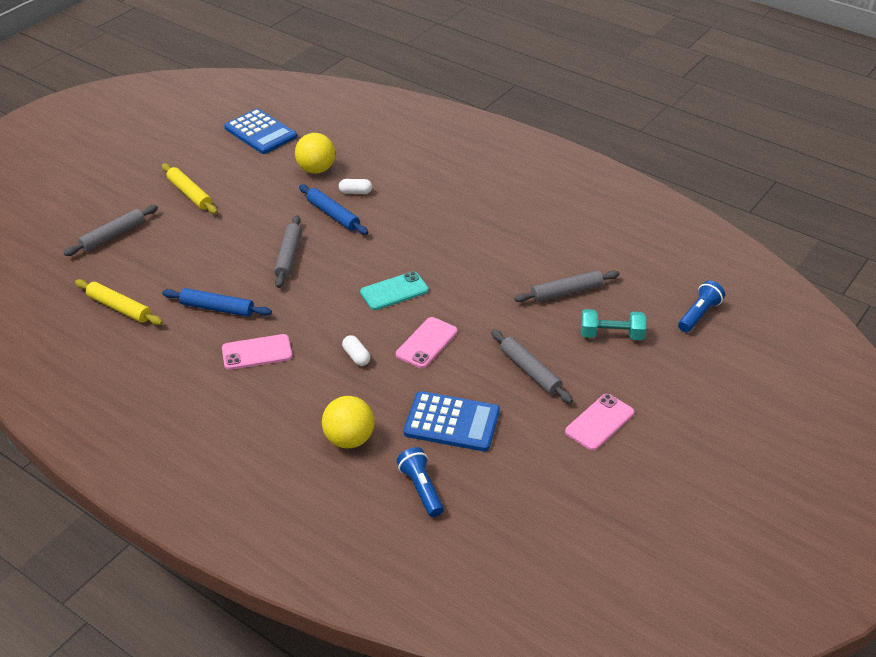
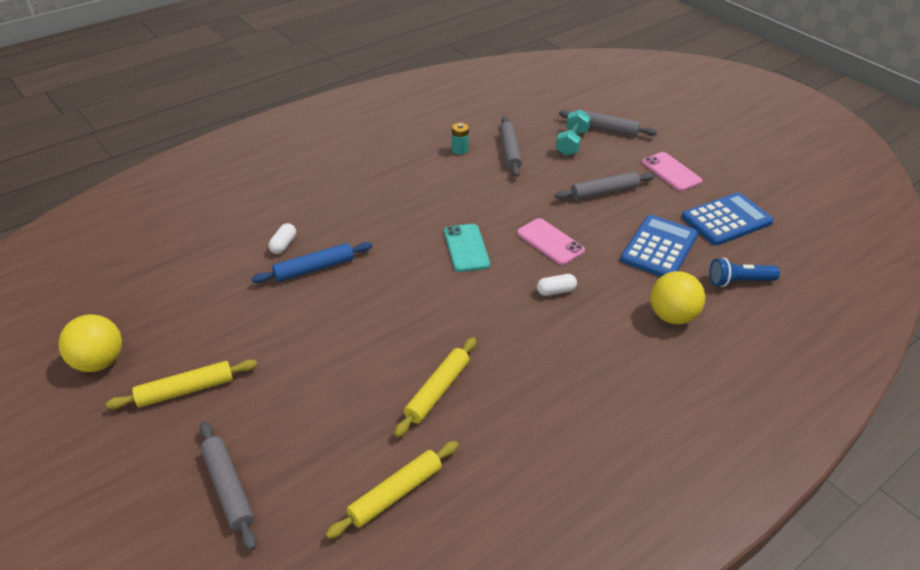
camera: 75 degrees left, 0 degrees up
(217, 308) = (437, 391): blue rolling pin -> yellow rolling pin
(257, 352) = (527, 366): pink phone -> none
(260, 132) = (99, 303): blue calculator -> blue calculator (726, 220)
(288, 256) = (370, 315): grey rolling pin -> grey rolling pin (606, 129)
(316, 169) = (218, 267): yellow ball -> yellow ball (99, 362)
(548, 258) = (459, 150): none -> turquoise battery
(699, 314) = (561, 100): blue flashlight -> none

